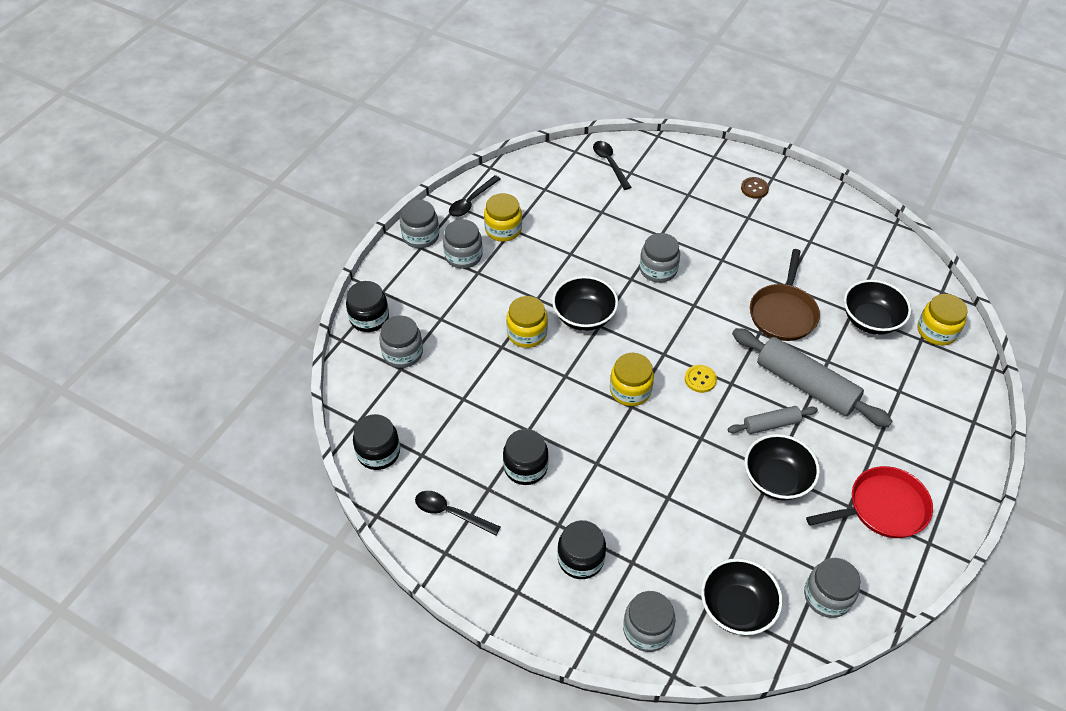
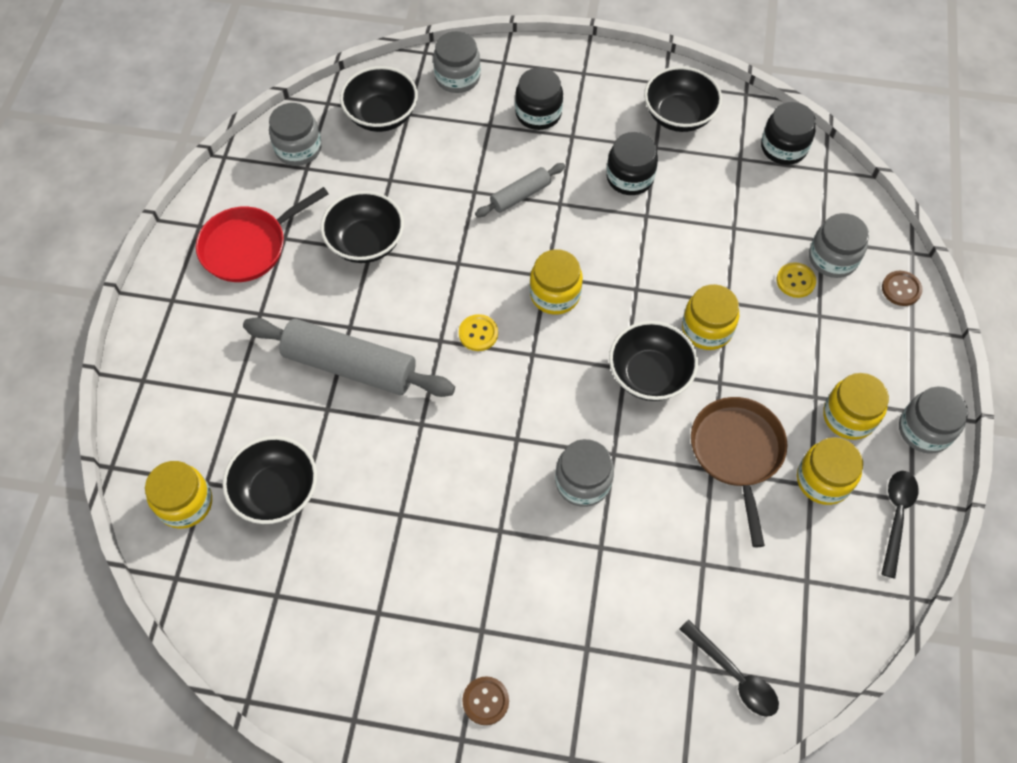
camera: 160 degrees right, 10 degrees up
(369, 318) = (901, 289): black jar -> brown button
(441, 346) = (795, 281): none -> yellow button
(451, 513) = (679, 116): black spoon -> black bowl
(463, 256) = (849, 416): grey jar -> yellow jar
(771, 424) = (383, 303): grey rolling pin -> grey rolling pin (520, 195)
(783, 312) = (396, 465): brown pan -> brown pan (737, 453)

